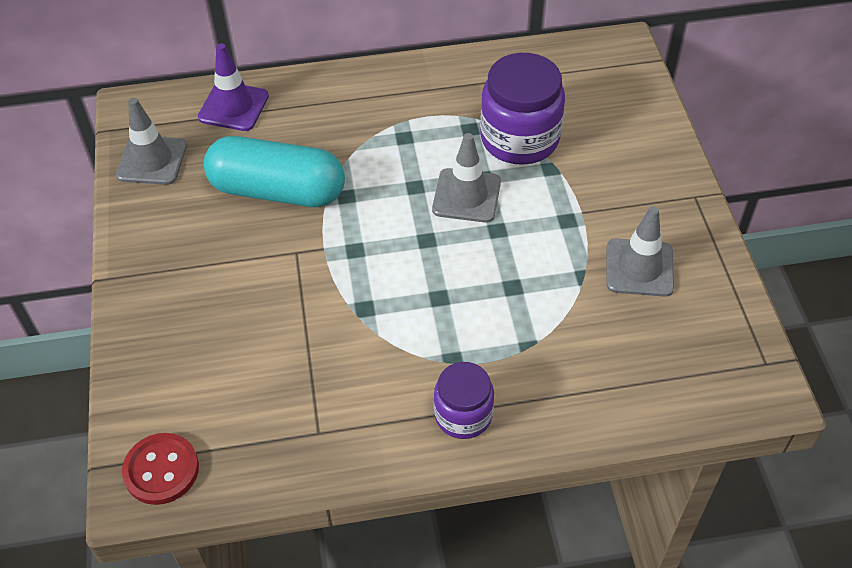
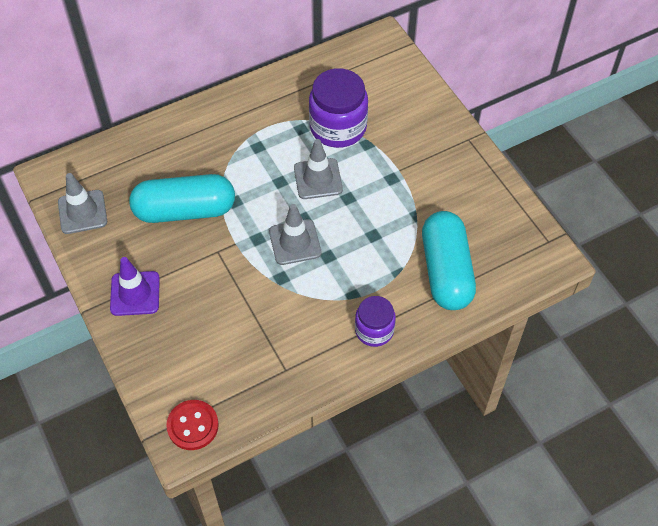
camera: 20 degrees left, 5 degrees up
(233, 107) = (124, 155): purple traffic cone -> purple traffic cone (135, 293)
(597, 363) = (446, 271): none -> turquoise capsule
(639, 268) = (450, 199): grey traffic cone -> grey traffic cone (295, 242)

